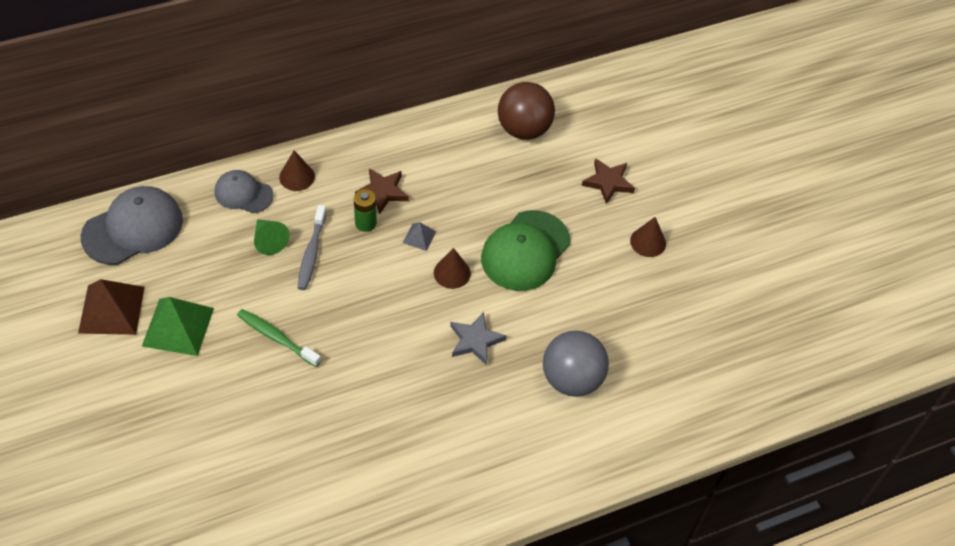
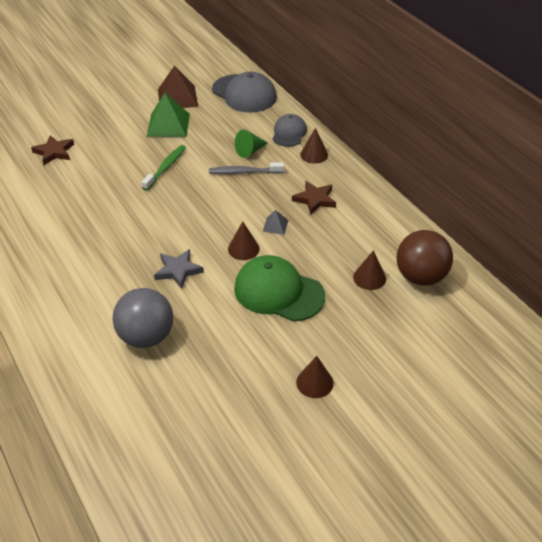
camera: 85 degrees right, 10 degrees down
(365, 223) = (280, 195): green battery -> none
(518, 170) = (369, 278): none -> brown cone
(608, 182) = (380, 345): brown star -> brown star (54, 152)

